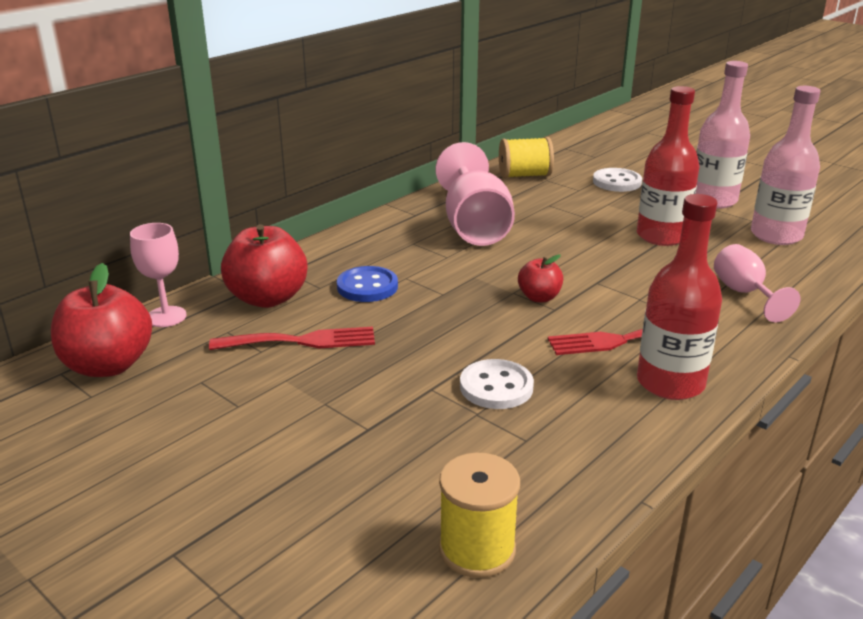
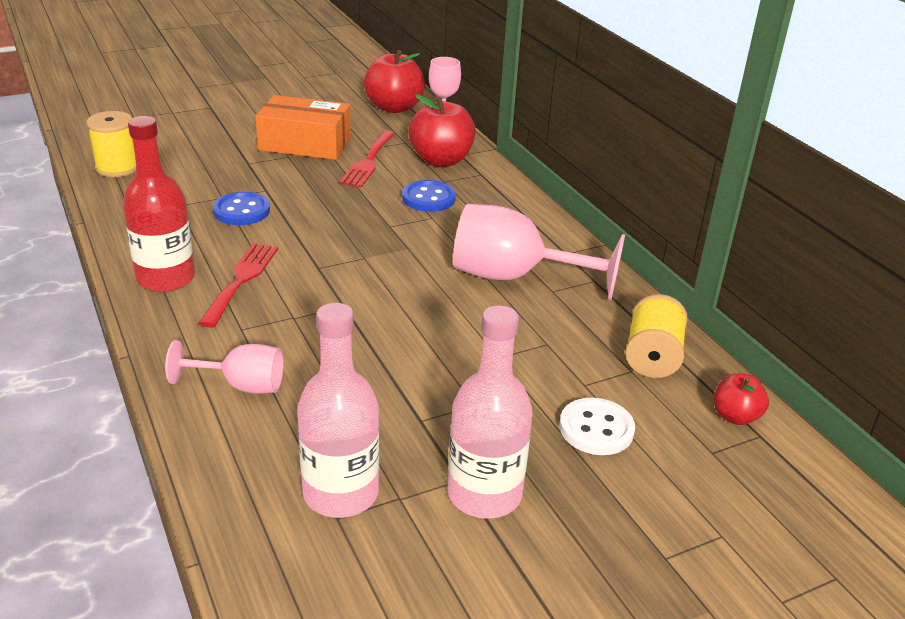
camera: 110 degrees right, 5 degrees up
(277, 401) = (305, 144): none -> orange box
(496, 387) = (241, 211): white button -> blue button
(539, 297) = (343, 266): red apple -> red apple (735, 416)
(661, 236) = (408, 391): red bottle -> none

